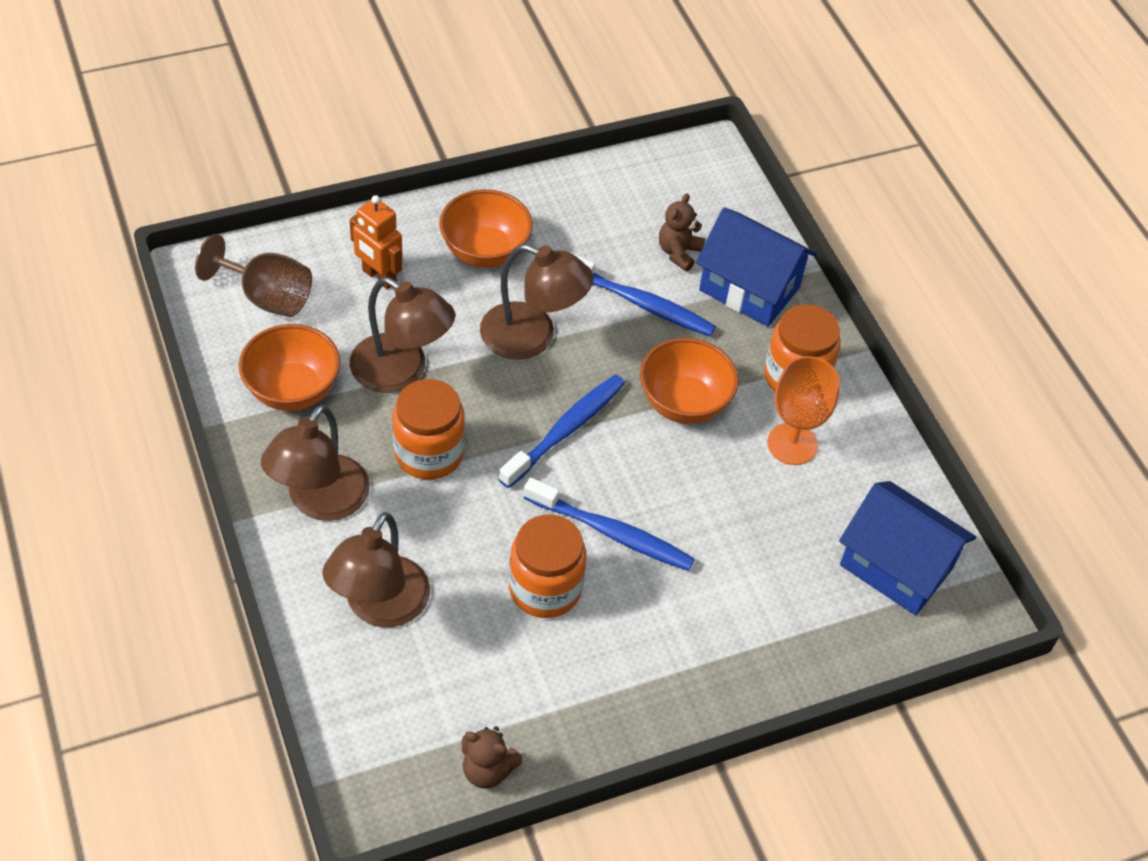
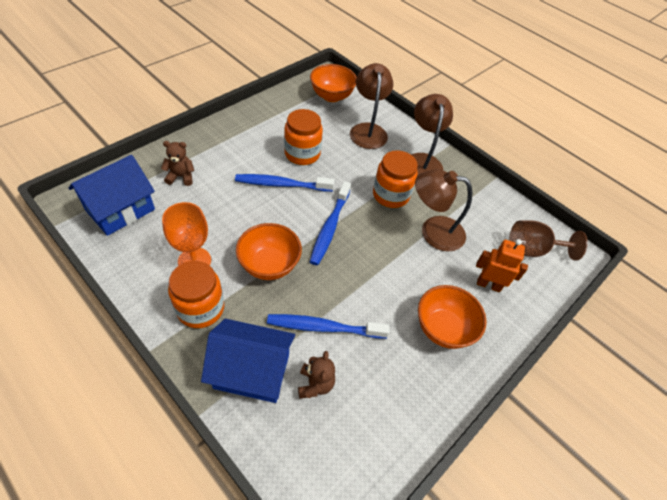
camera: 155 degrees right, 0 degrees up
(293, 390) = (475, 205): orange bowl -> orange bowl (331, 96)
(487, 770) = (293, 92): brown teddy bear -> brown teddy bear (181, 177)
(532, 337) = (378, 277): brown lamp -> none
(896, 566) = (120, 210): blue house -> blue house turned 60 degrees counterclockwise

